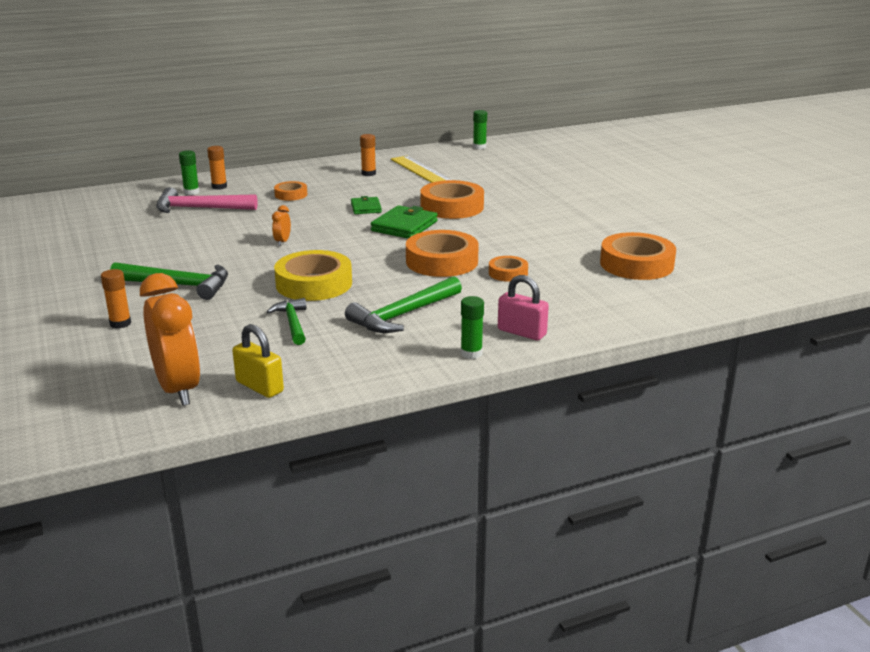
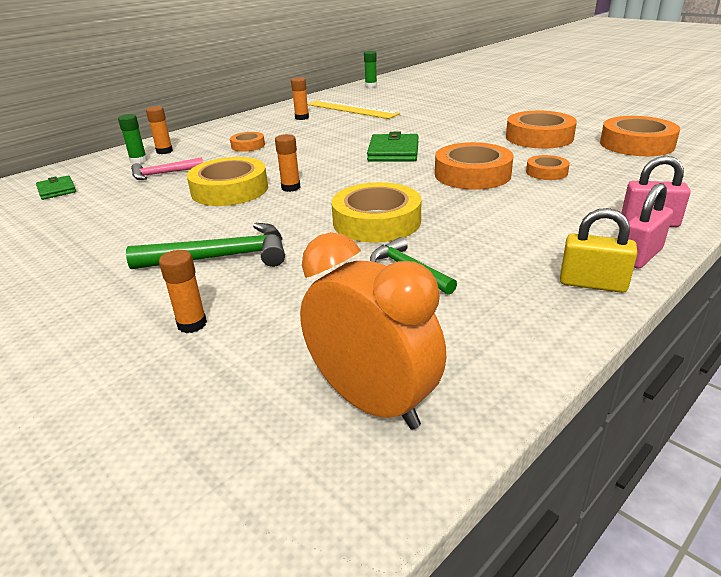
camera: 20 degrees left, 5 degrees up
(199, 208) = (163, 174): pink hammer -> pink hammer, size x0.63
(235, 234) = (230, 190): none -> yellow tape
(259, 387) = (475, 365): yellow padlock -> yellow padlock (592, 284)
(282, 242) = (291, 188): orange clock -> orange glue stick
(366, 208) = (336, 144): green wallet -> green wallet (57, 190)
(403, 315) = (512, 232): green hammer -> none
(452, 207) = (413, 130): orange tape -> orange tape (539, 137)
(471, 353) = (640, 256): green glue stick -> pink padlock

